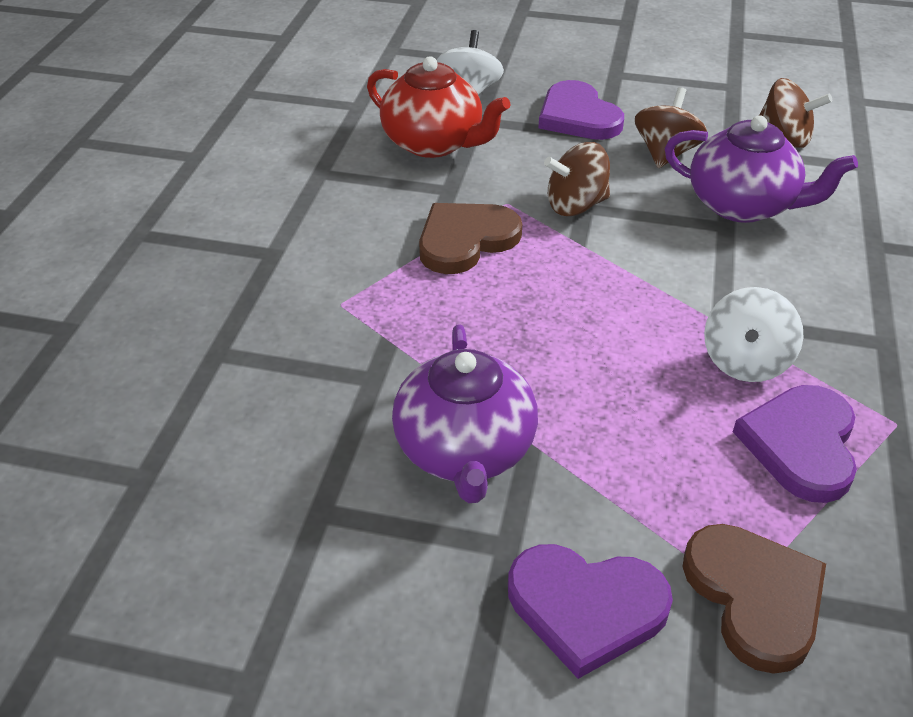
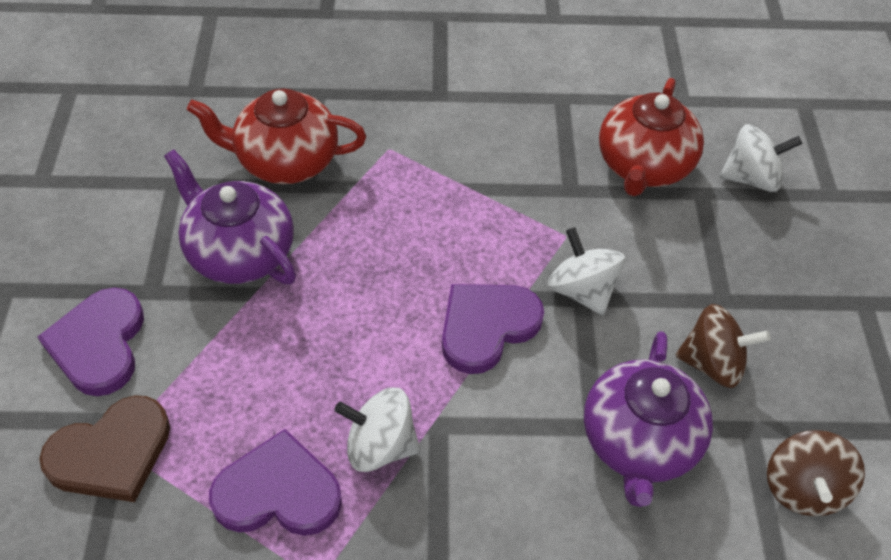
camera: 75 degrees right, 10 degrees up
(325, 394) = (285, 161): none -> red teapot
(465, 240) = (497, 213): brown heart -> none
(465, 451) = (239, 253): purple teapot -> purple teapot turned 60 degrees clockwise
(576, 205) = (582, 290): brown spinning top -> white spinning top
(578, 116) = (750, 276): purple heart -> purple heart (487, 327)

